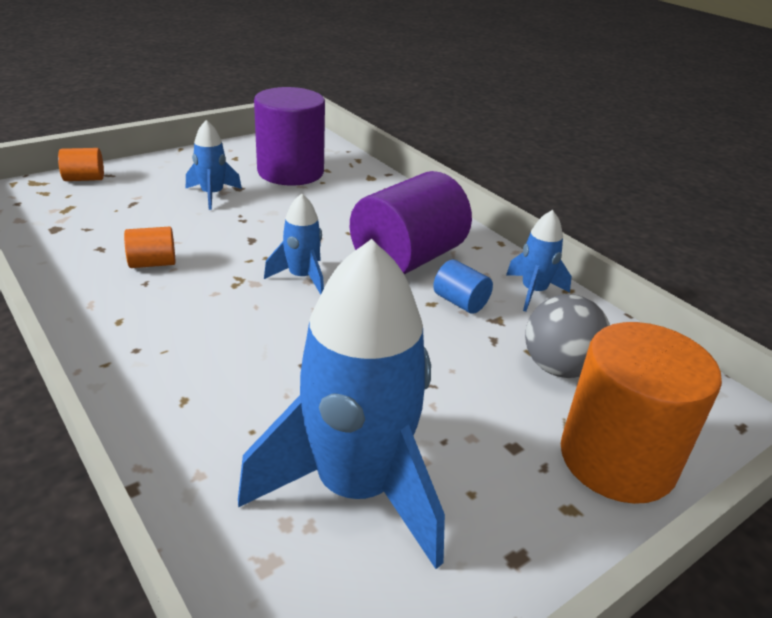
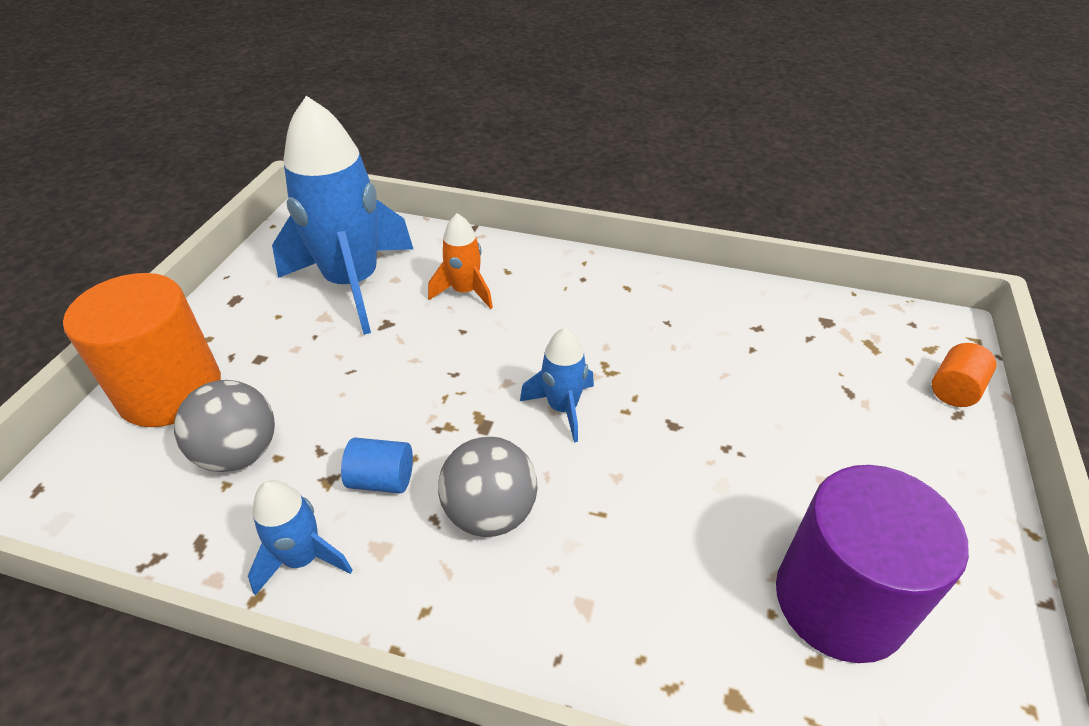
camera: 145 degrees right, 10 degrees up
(152, 263) = (695, 340): orange cylinder -> none
(212, 195) = (819, 464): blue rocket -> none
(253, 401) = (465, 292): none -> orange rocket
(407, 259) = (490, 513): purple cylinder -> grey ball

